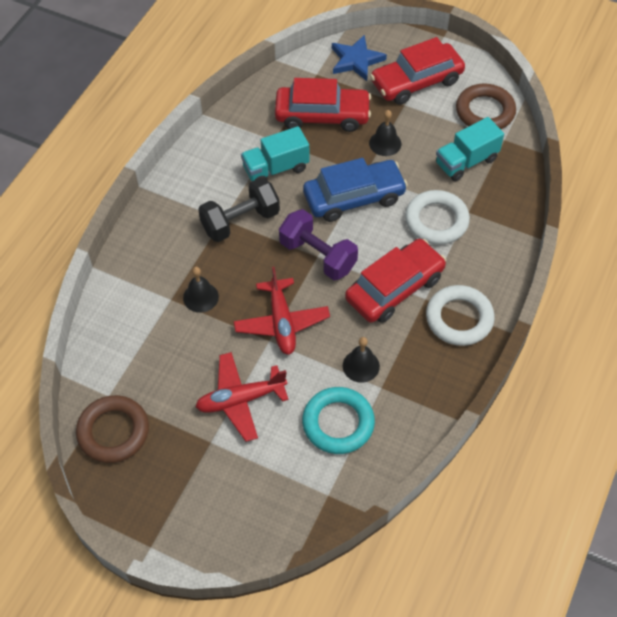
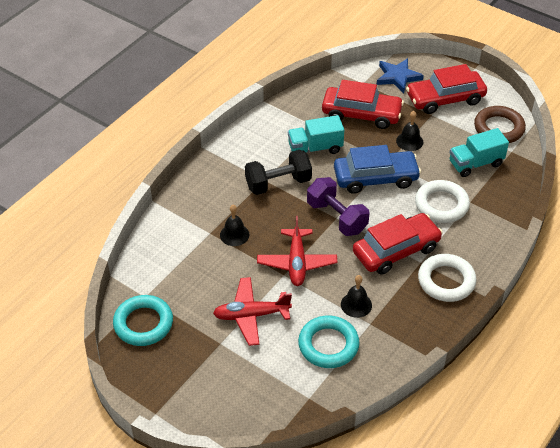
camera: 10 degrees right, 10 degrees down
(113, 432) = (143, 323): brown ring -> turquoise ring

